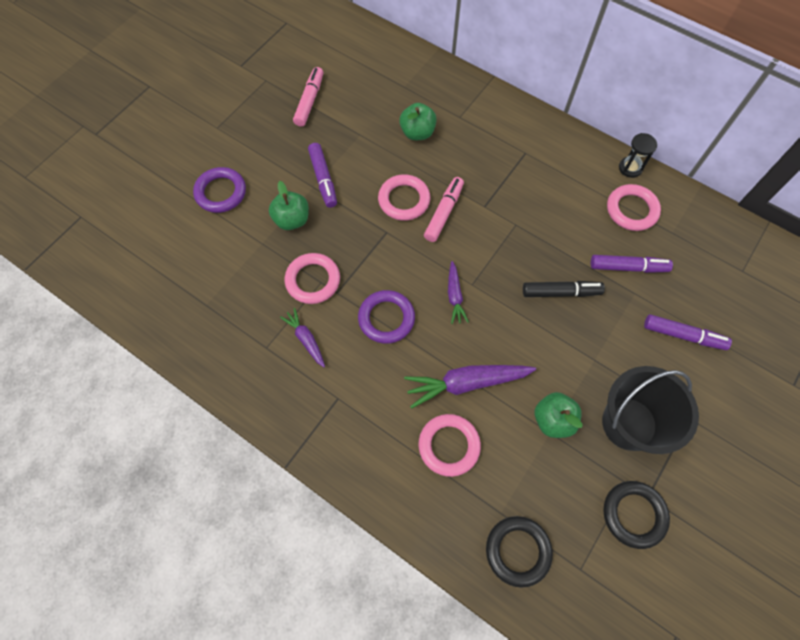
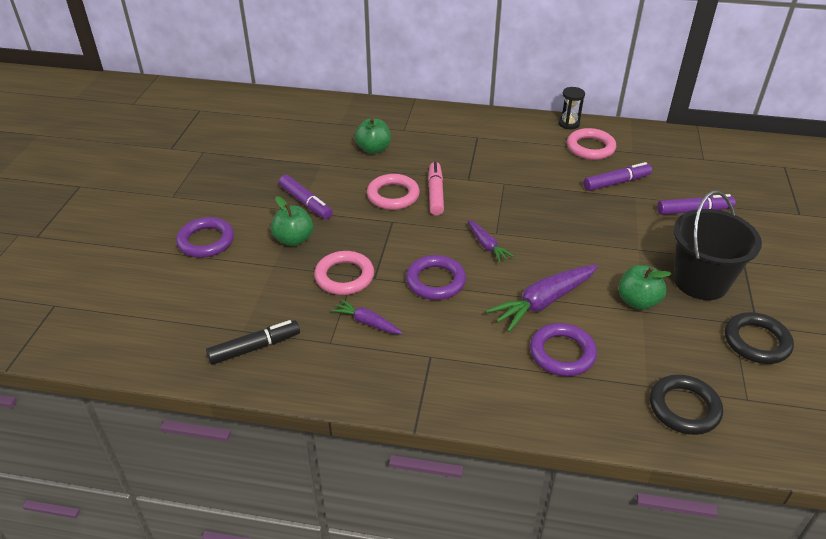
camera: 25 degrees left, 25 degrees down
(309, 101) = (256, 155): pink marker -> none
(449, 445) = (562, 353): pink ring -> purple ring
(560, 292) = (575, 214): black marker -> black marker (254, 348)

